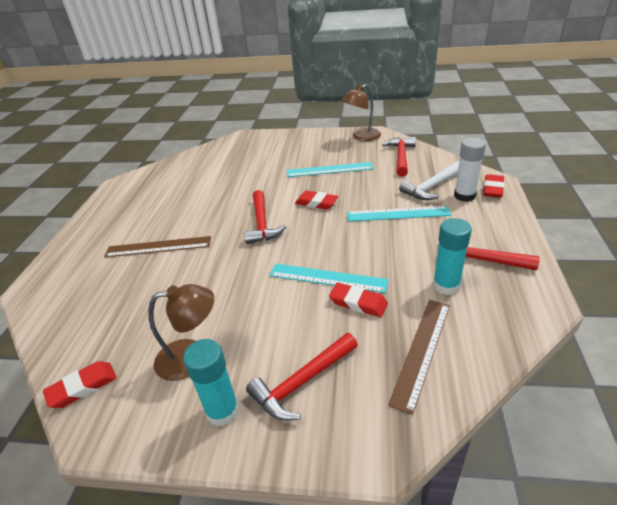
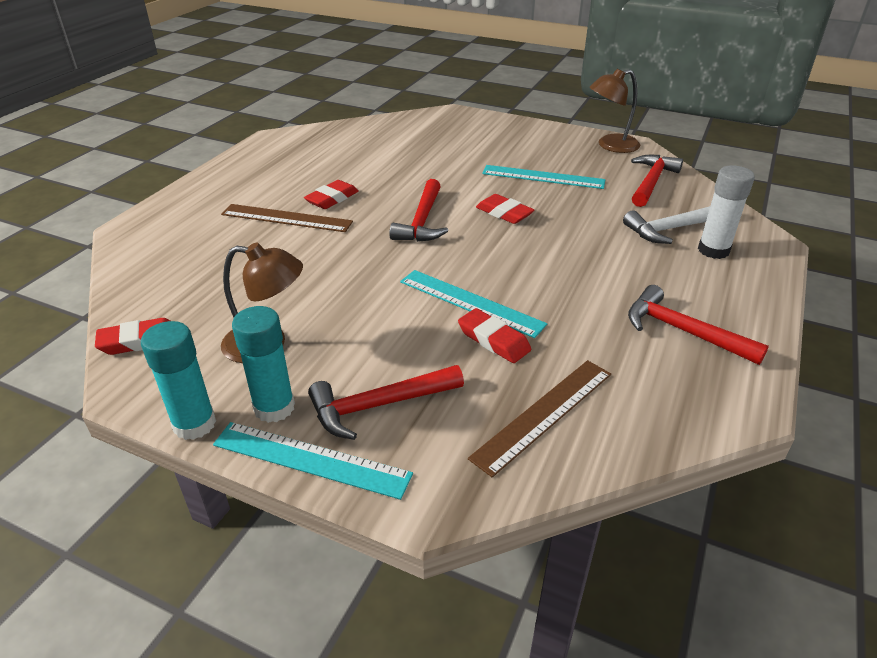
camera: 15 degrees right, 0 degrees up
(398, 214) = (605, 251): turquoise ruler -> turquoise ruler (311, 459)
(446, 285) = (620, 350): turquoise glue stick -> turquoise glue stick (194, 424)
(492, 189) = (760, 251): red eraser -> red eraser (332, 199)

